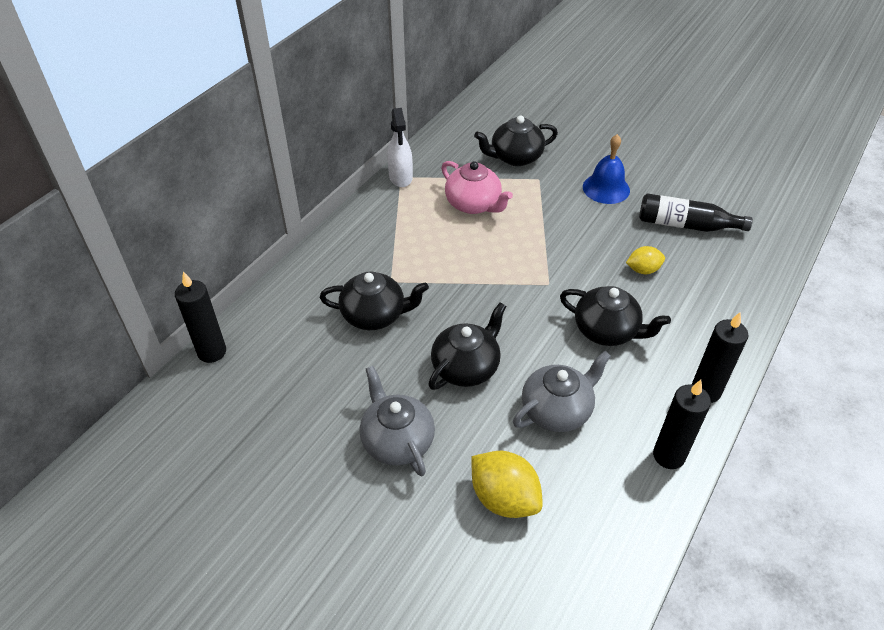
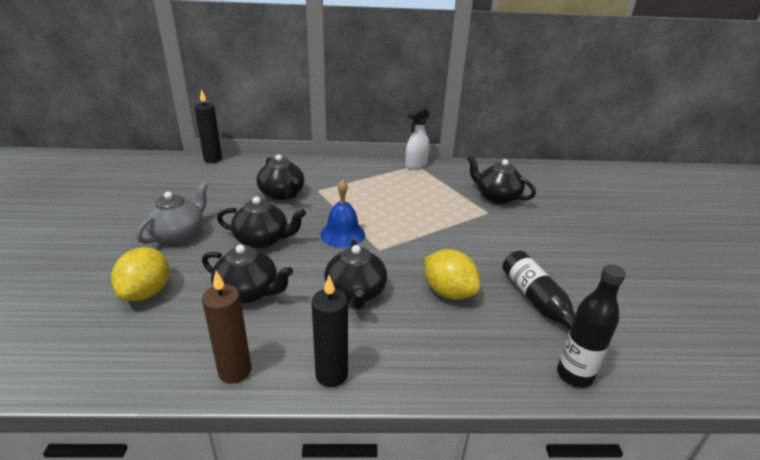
camera: 55 degrees right, 15 degrees down
(474, 204) = (425, 196): pink teapot -> none
(557, 410) = (248, 292): grey teapot -> black teapot
(606, 188) = (522, 245): blue bell -> blue bell (342, 234)
(643, 270) = (448, 292): yellow lemon -> yellow lemon, size x1.69
(668, 456) = (235, 371): black candle -> brown candle
(772, 255) = (574, 375): none -> black bottle

